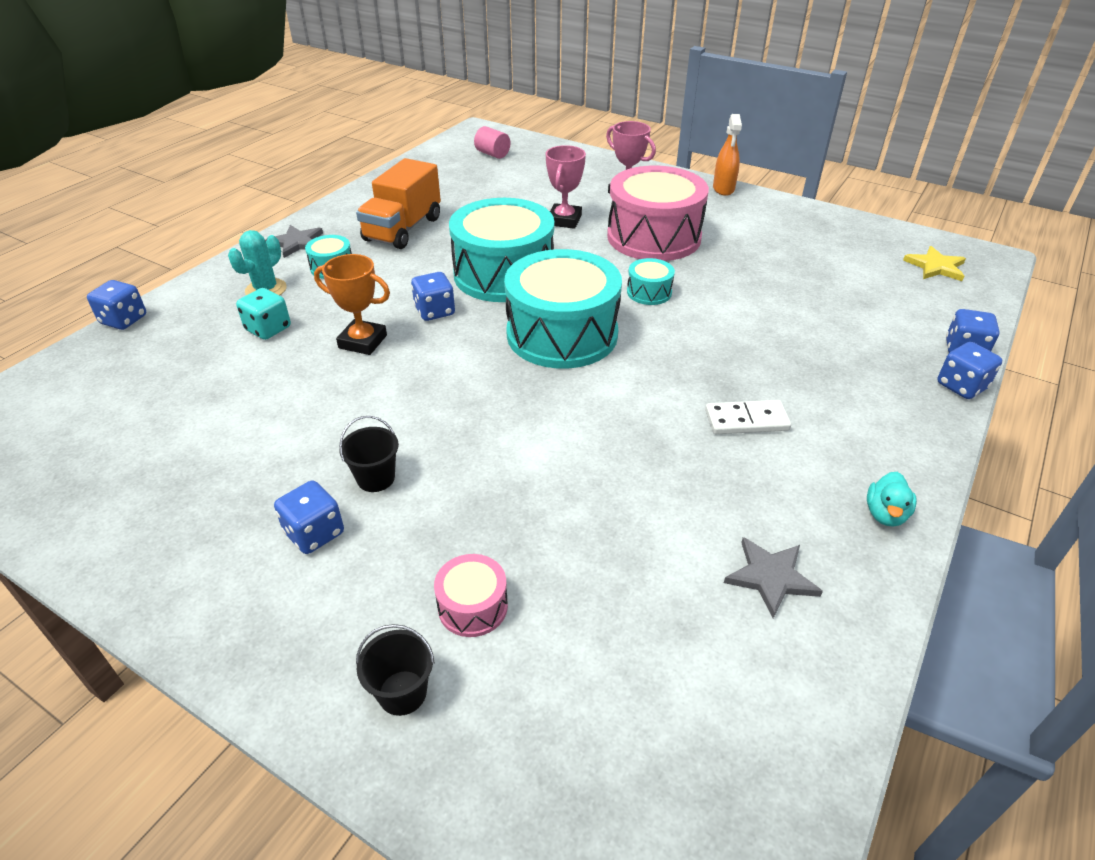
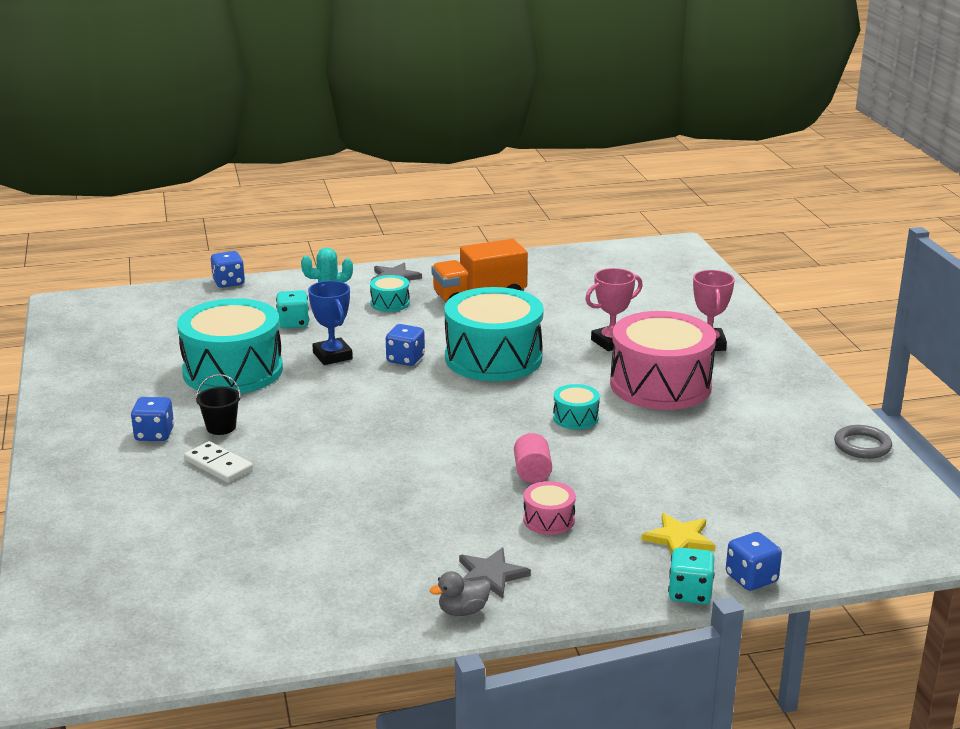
camera: 45 degrees right, 15 degrees down
(363, 342) = (332, 356): orange trophy -> blue trophy
(402, 692) = (87, 516): black bucket -> none
(472, 606) = (169, 506): pink drum -> pink drum (549, 520)
(492, 154) = (652, 269): pink cylinder -> pink cylinder (532, 472)
(562, 334) = (461, 412): turquoise drum -> turquoise drum (233, 371)
(723, 189) = (808, 377): orange spray bottle -> none
(746, 420) = (481, 520): white domino -> white domino (218, 465)
(771, 577) = (332, 590): grey star -> grey star (490, 575)
(834, 220) = (862, 445): none -> grey ring
(885, 514) = (463, 611): turquoise duck -> grey duck
(935, 266) = (877, 521): yellow star -> yellow star (679, 539)
(961, 386) = (690, 593): blue dice -> turquoise dice

